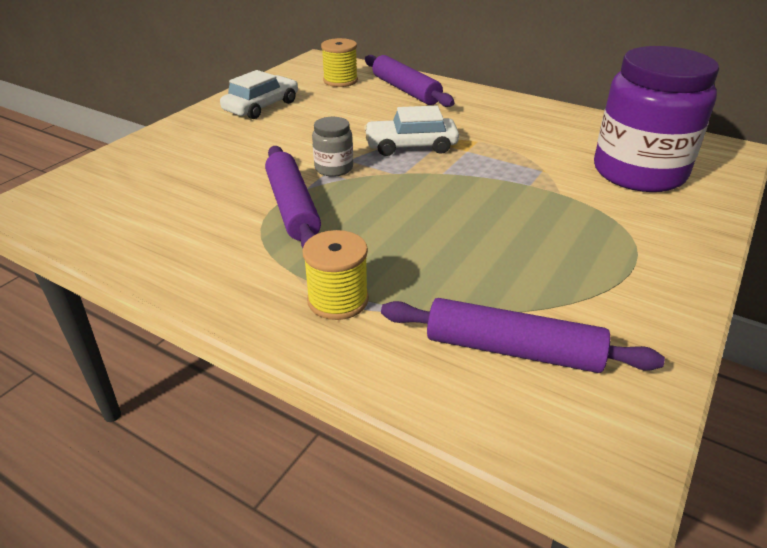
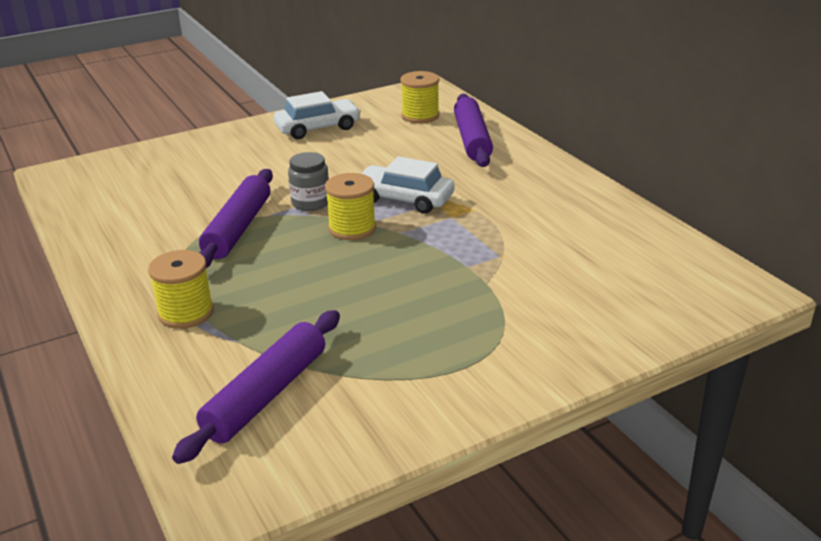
camera: 30 degrees right, 5 degrees down
(398, 180) = (352, 228): none -> yellow spool
(512, 350) = (266, 394): purple rolling pin -> purple rolling pin turned 75 degrees clockwise
(639, 172) = (599, 285): purple jar -> none

